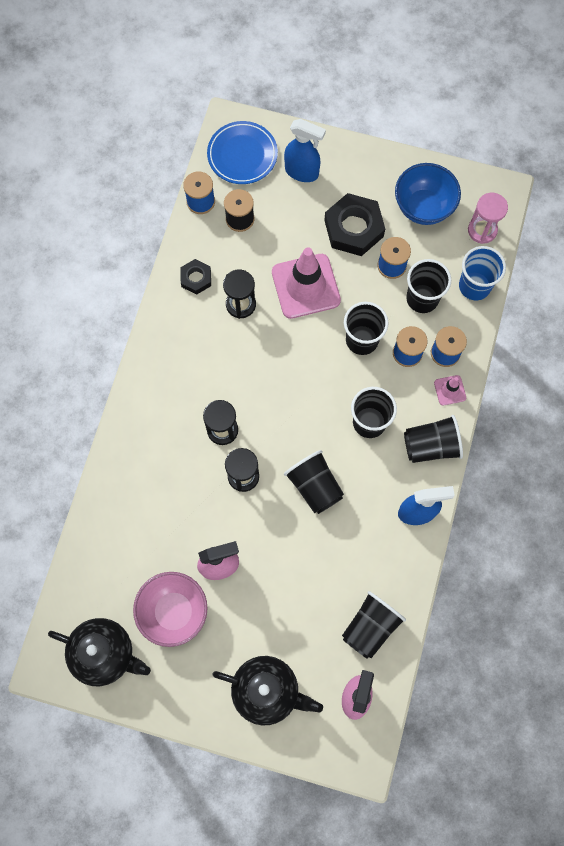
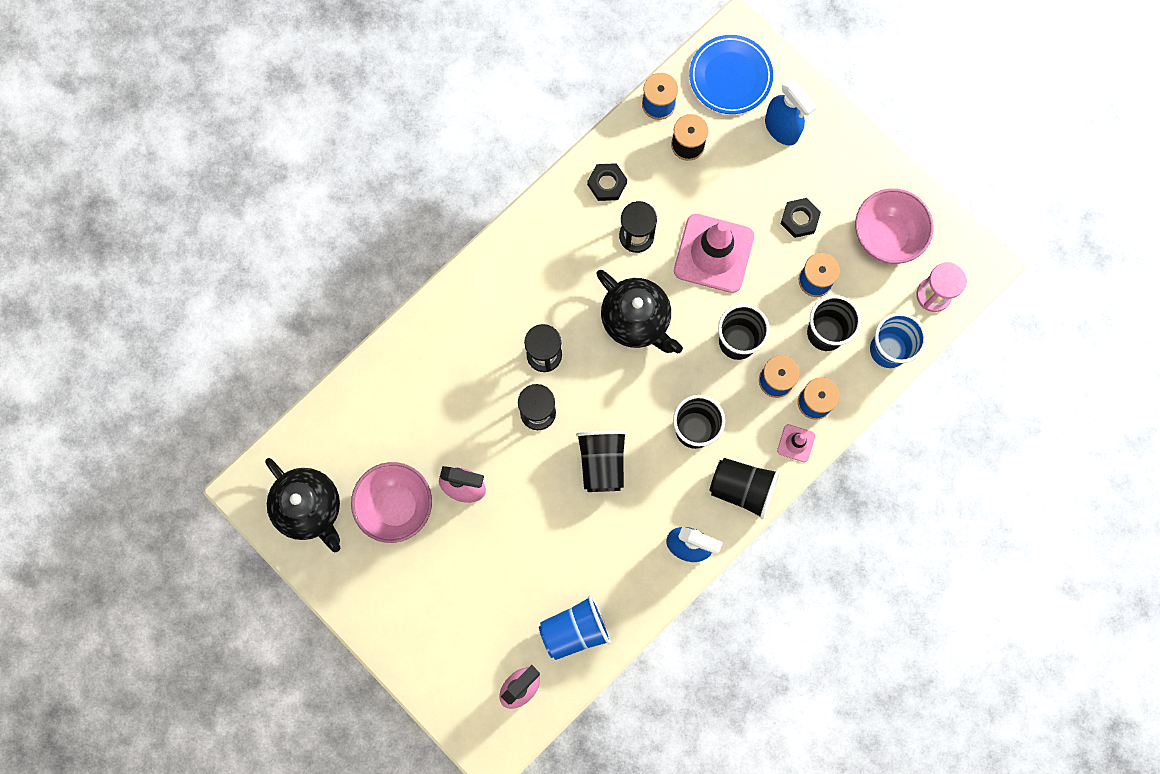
camera: 30 degrees right, 5 degrees up
(267, 691) = (441, 632): black teapot -> black teapot (636, 320)
(353, 228) = (799, 219): black nut -> black nut, size x0.55
(370, 627) = (575, 630): black cup -> blue cup
(423, 207) = (886, 236): blue bowl -> pink bowl

